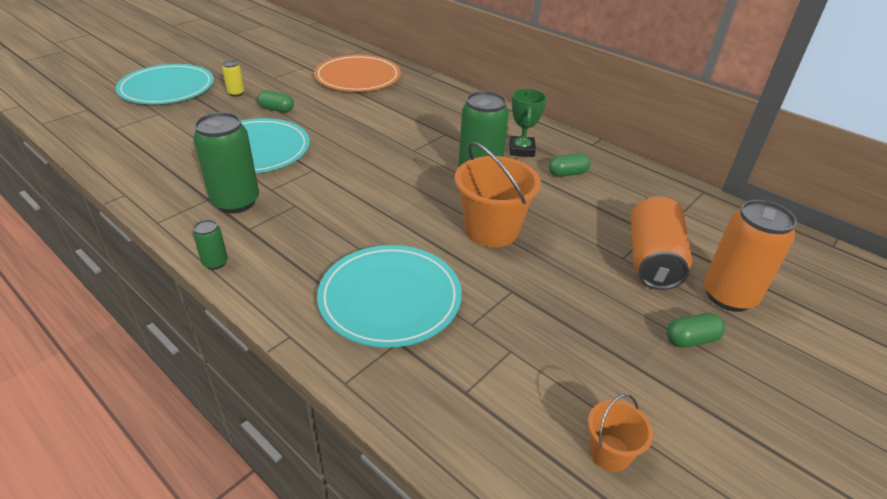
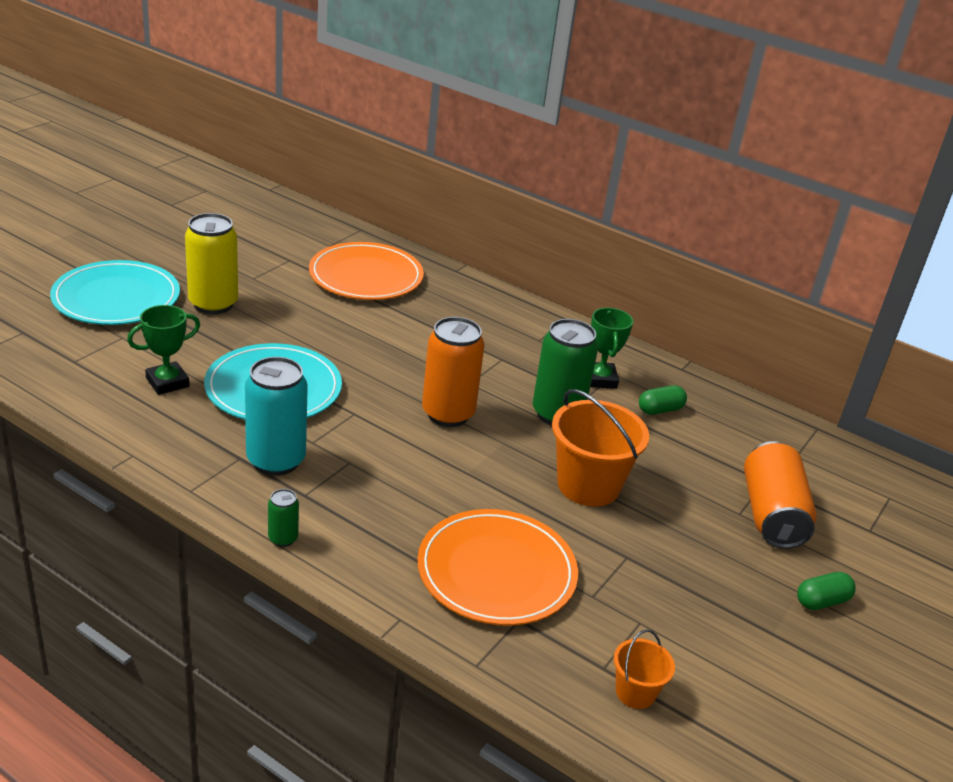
camera: 10 degrees left, 5 degrees down
(177, 144) = (167, 382): none -> green trophy
(236, 93) = (213, 304): yellow can -> yellow can, size x2.15
(236, 202) = (276, 460): green can -> turquoise can
(276, 109) = (277, 328): green capsule -> none
(390, 298) = (496, 571): turquoise plate -> orange plate
(609, 453) = (757, 717): orange bucket -> orange bucket (635, 692)
(728, 296) = (855, 552): orange can -> orange can (448, 414)

